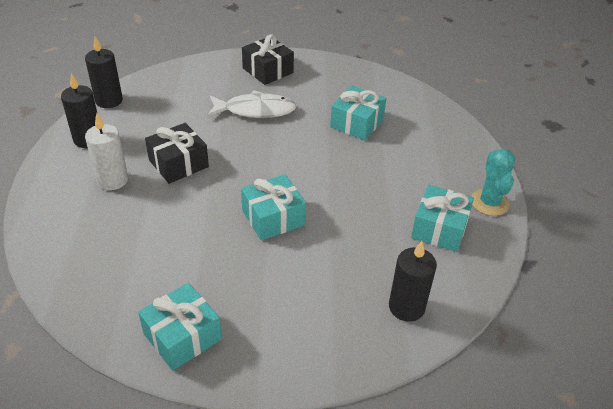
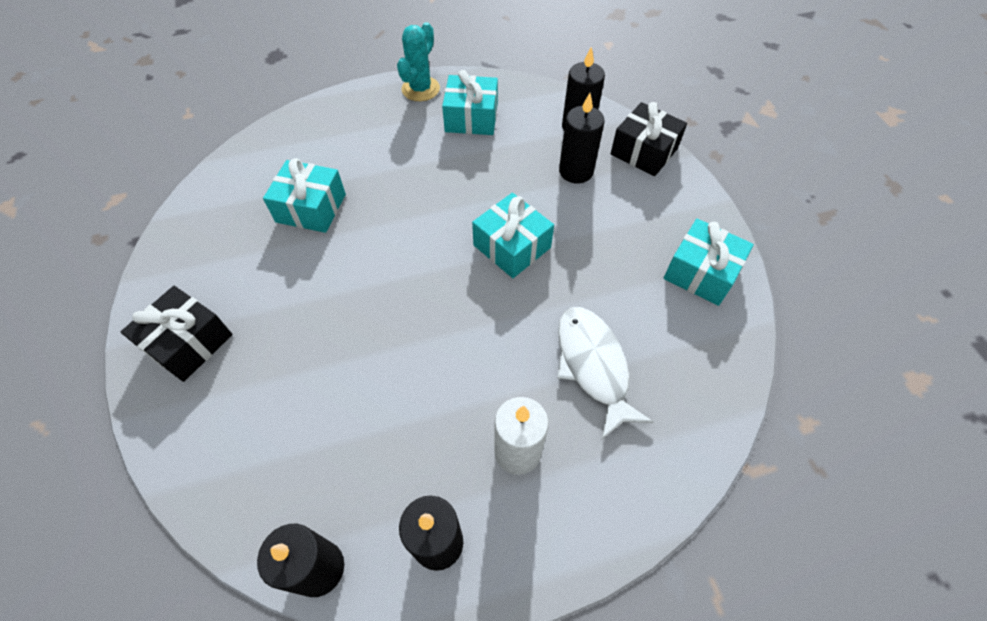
camera: 105 degrees left, 15 degrees up
(178, 163) = (453, 380): black gift -> black gift (644, 151)
(255, 110) = (304, 326): white fish -> white fish (593, 365)
(343, 285) = (576, 171): none -> black candle
(489, 202) = (420, 89): turquoise cactus -> turquoise cactus turned 45 degrees counterclockwise

